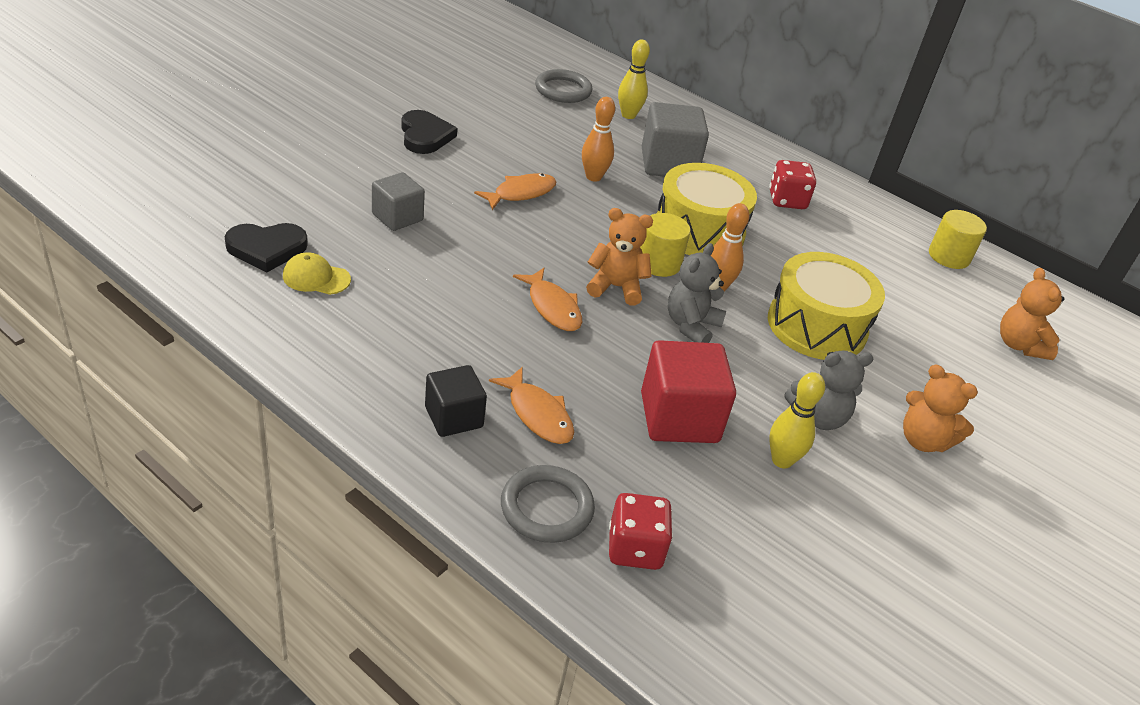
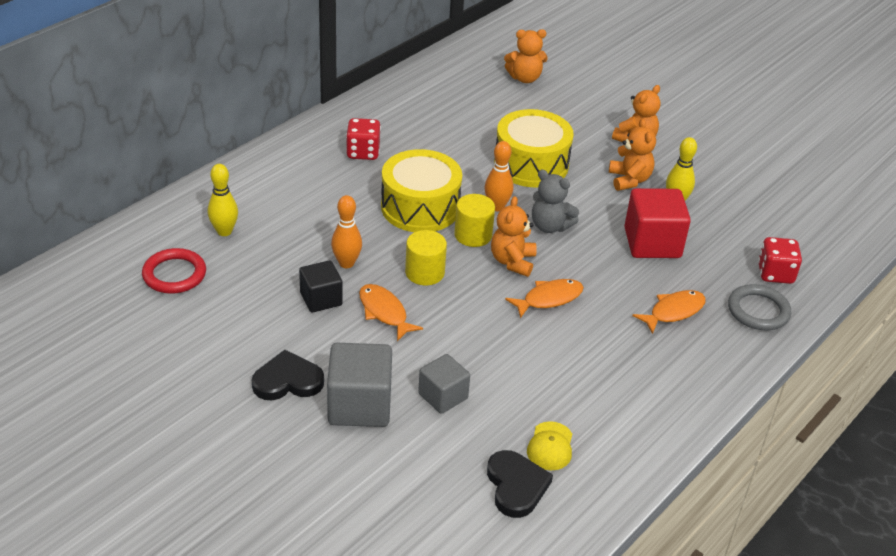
camera: 85 degrees left, 0 degrees up
(454, 417) = (692, 355): black cube -> black cube (321, 299)
(563, 90) = (174, 274): grey ring -> red ring
(668, 164) = (315, 214): grey cube -> grey cube (359, 405)
(818, 417) = (629, 180): grey teddy bear -> orange teddy bear
(949, 256) = (425, 85): yellow cylinder -> yellow cylinder (424, 272)

